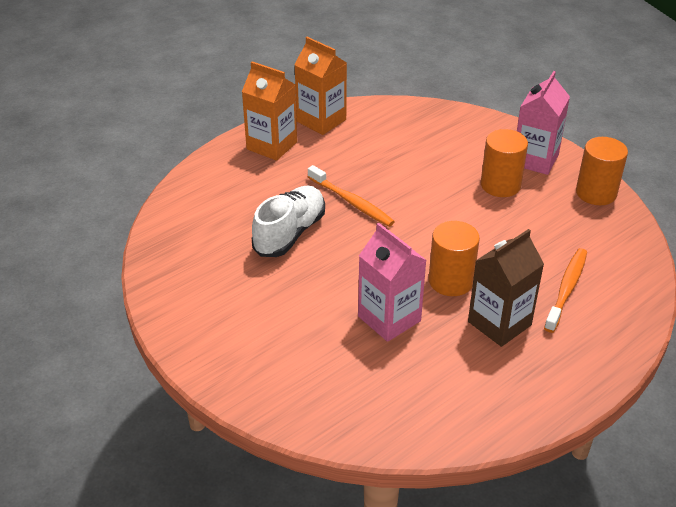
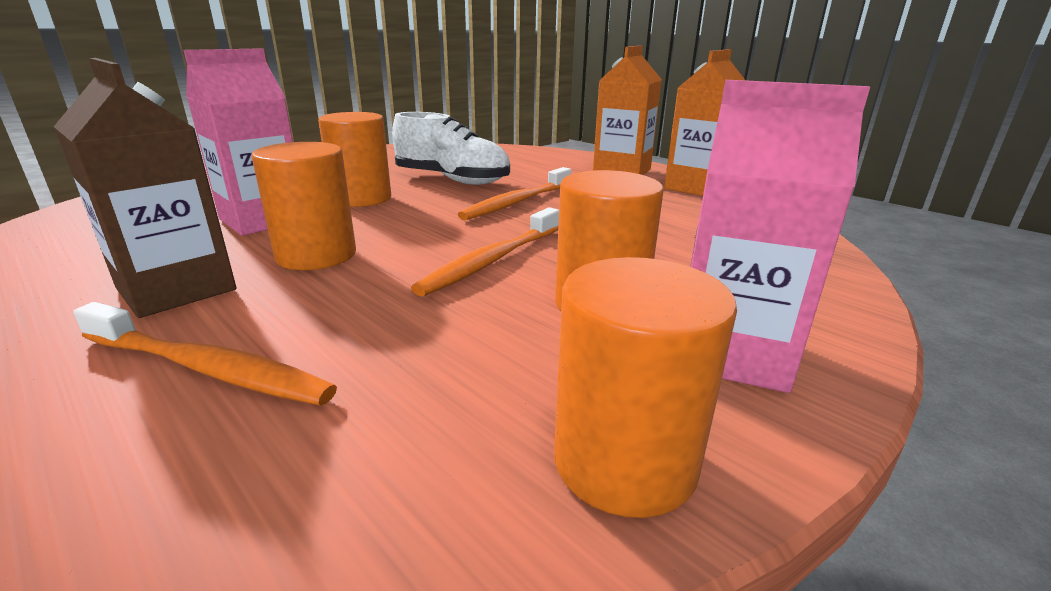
camera: 85 degrees right, 15 degrees down
(338, 278) = (361, 198): none -> orange cylinder
(454, 215) = (492, 260): none -> orange toothbrush

